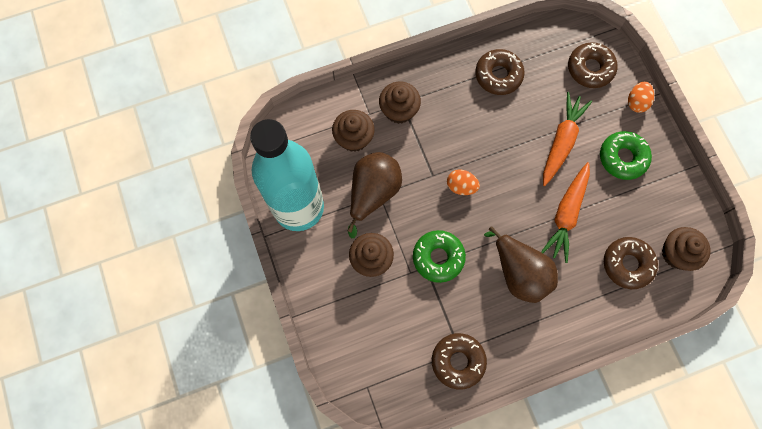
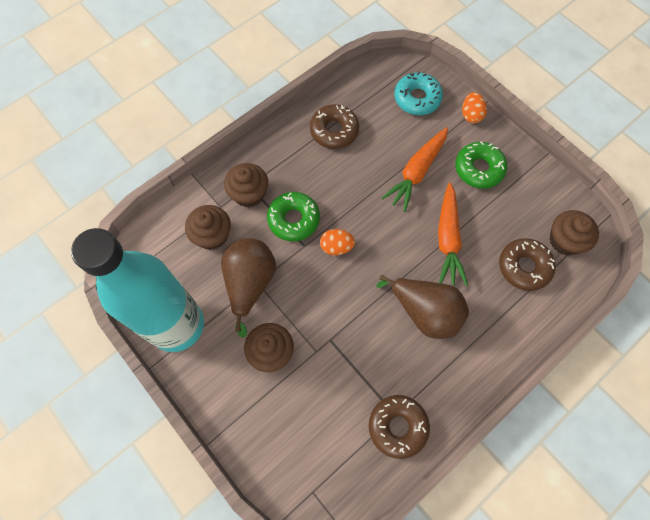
camera: 20 degrees left, 5 degrees down
(438, 257) = (339, 326): green donut -> green donut (293, 219)
(561, 141) = (416, 172): orange carrot -> orange carrot turned 150 degrees counterclockwise
(590, 69) = (417, 98): brown donut -> turquoise donut

